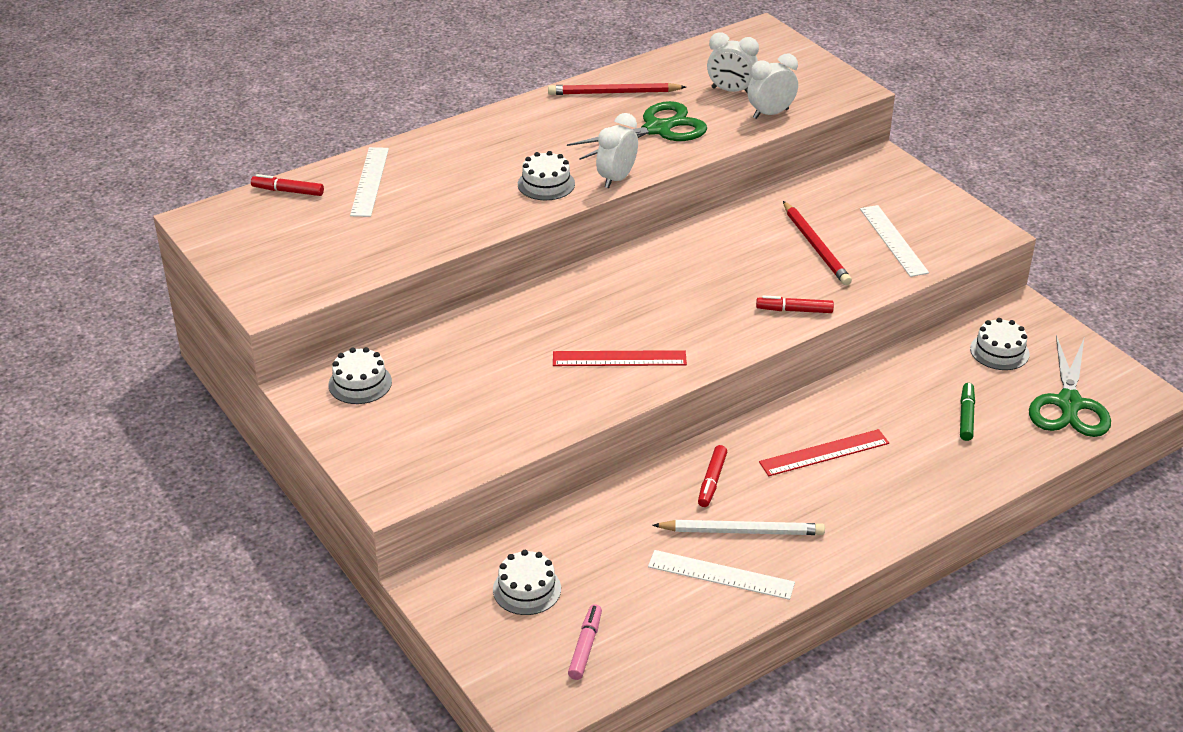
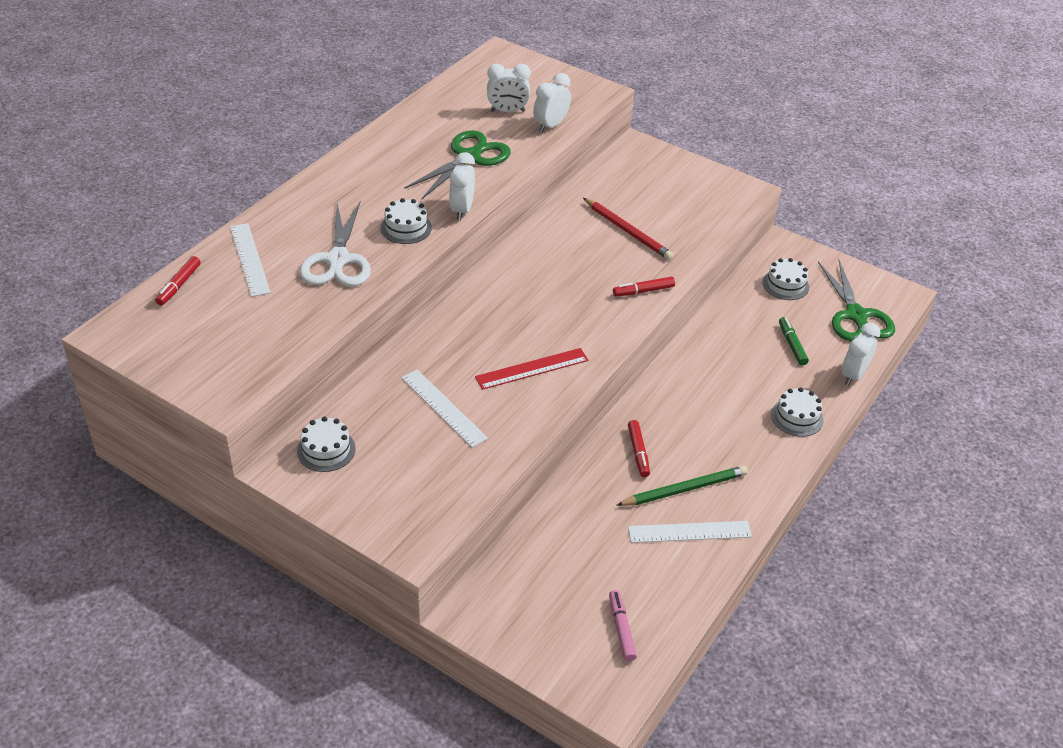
camera: 25 degrees left, 5 degrees up
(288, 191) = (179, 285): red marker -> red marker turned 60 degrees counterclockwise
(457, 200) = (338, 260): none -> white scissors
(527, 589) = (546, 593): white cake -> white cake (797, 417)
(613, 93) = (413, 132): red pencil -> none
(742, 531) = (684, 489): white pencil -> green pencil
(824, 453) = (708, 404): red ruler -> none
(893, 240) = (682, 213): white ruler -> white ruler (443, 408)
(1023, 466) = (853, 375): none -> white clock

